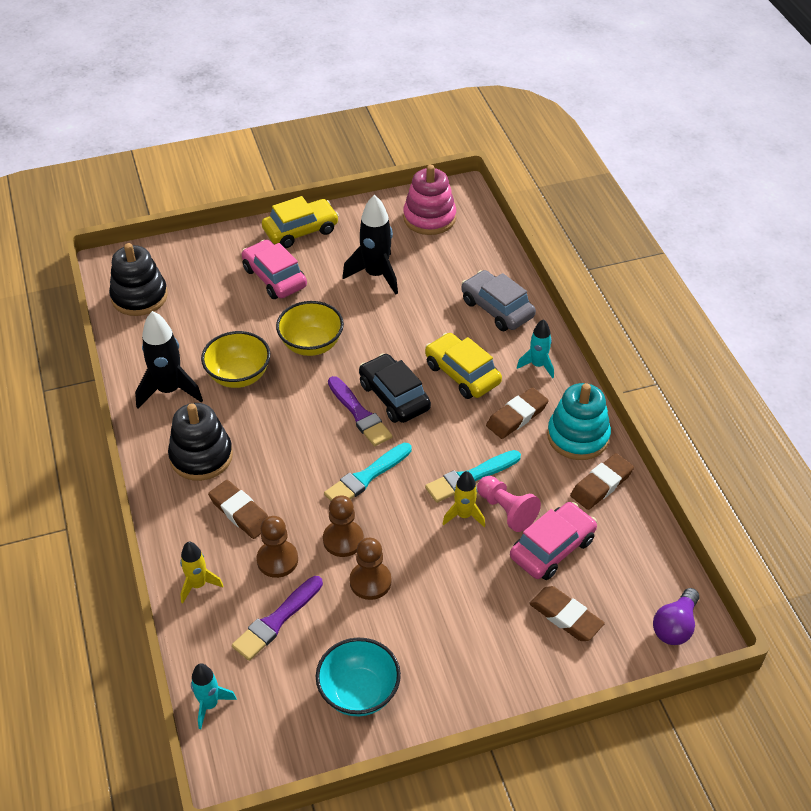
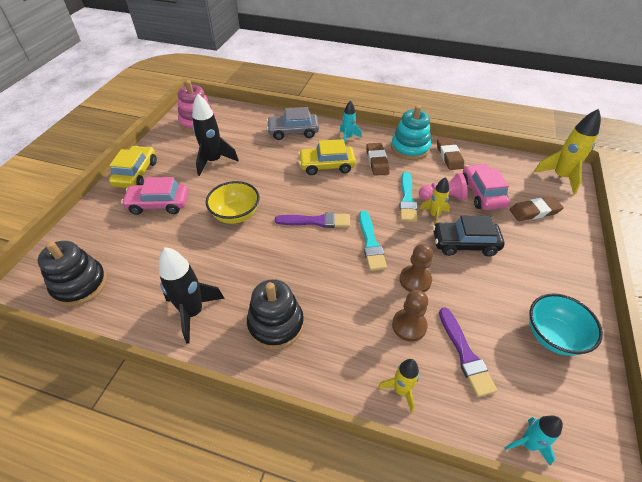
camera: 55 degrees left, 0 degrees up
(238, 376) = (222, 264): yellow bowl -> none
(240, 512) = (349, 326): brown eraser -> none
(370, 581) = (459, 283): brown pawn -> none
(394, 396) = (317, 200): black car -> black car (464, 243)
(675, 626) = (560, 177): purple light bulb -> yellow rocket

